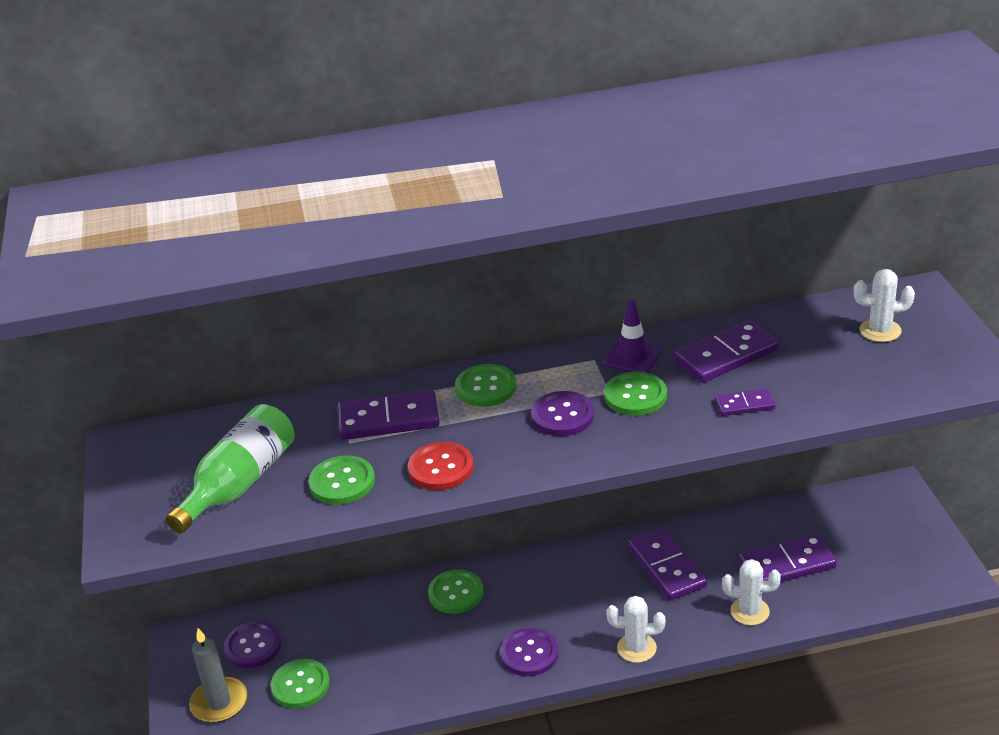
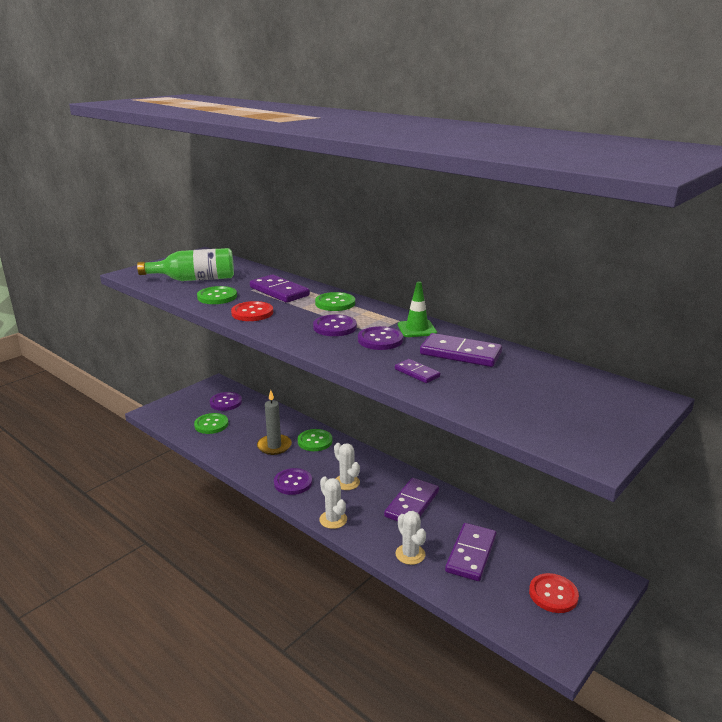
camera: 50 degrees right, 10 degrees down
(219, 703) = (183, 409): grey candle -> grey candle (274, 446)
(632, 357) = (417, 329): purple traffic cone -> green traffic cone
(635, 396) = (380, 340): green button -> purple button
(787, 564) = (471, 554): purple domino -> purple domino turned 75 degrees clockwise
(880, 330) = (575, 396): white cactus -> white cactus (347, 482)
(886, 539) = (553, 594): none -> red button

